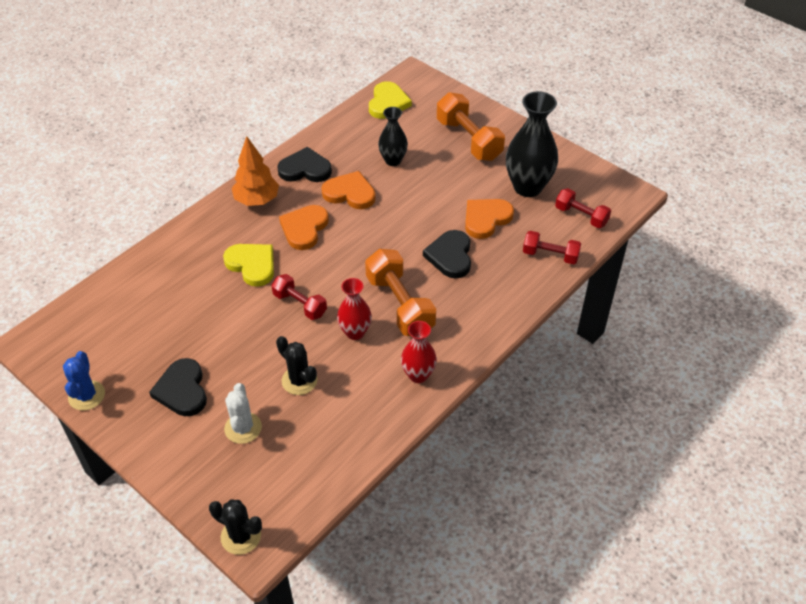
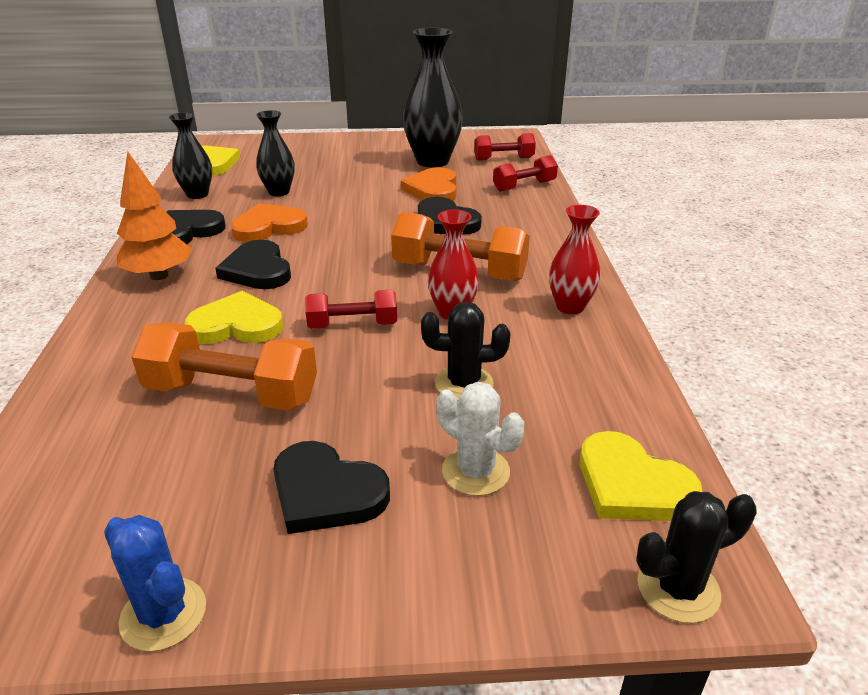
camera: 45 degrees left, 15 degrees down
(290, 487) = (632, 484): none -> yellow heart
(304, 228) = (257, 270): orange heart -> black heart
(347, 134) = (197, 194): none -> black vase
(468, 140) = (331, 157): orange dumbbell -> orange dumbbell (232, 393)

